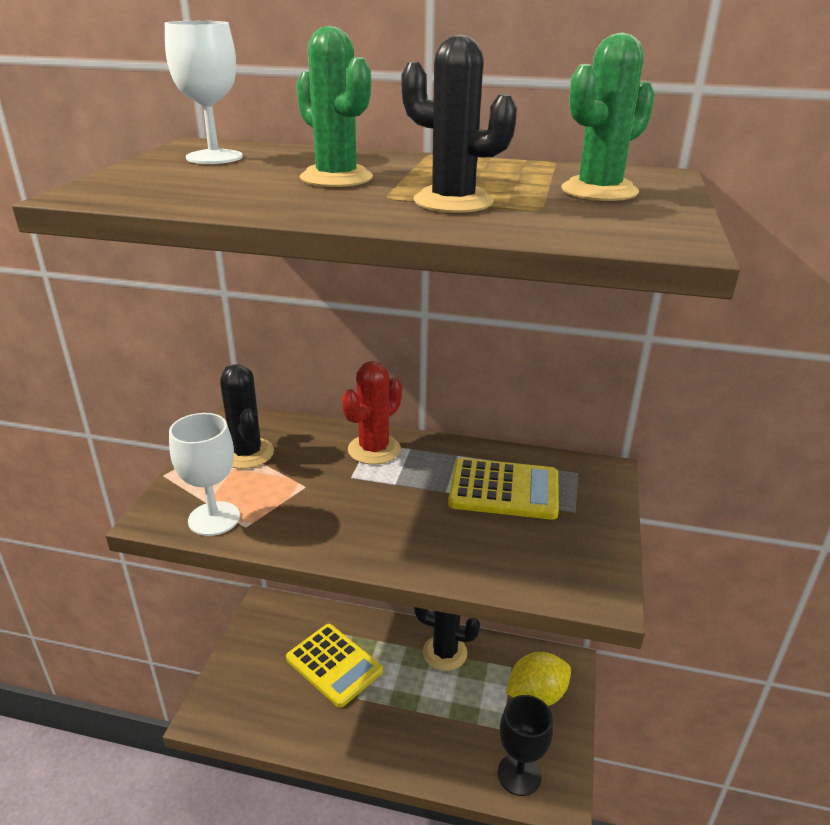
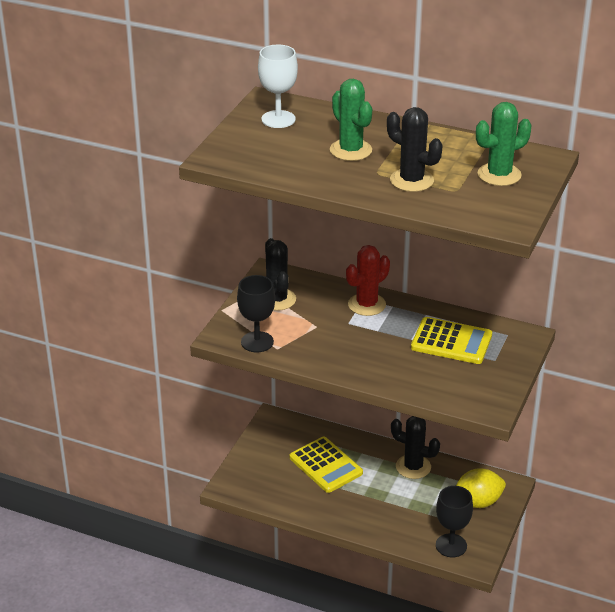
camera: 10 degrees right, 5 degrees up
(214, 518) = (257, 342): white goblet -> black goblet

